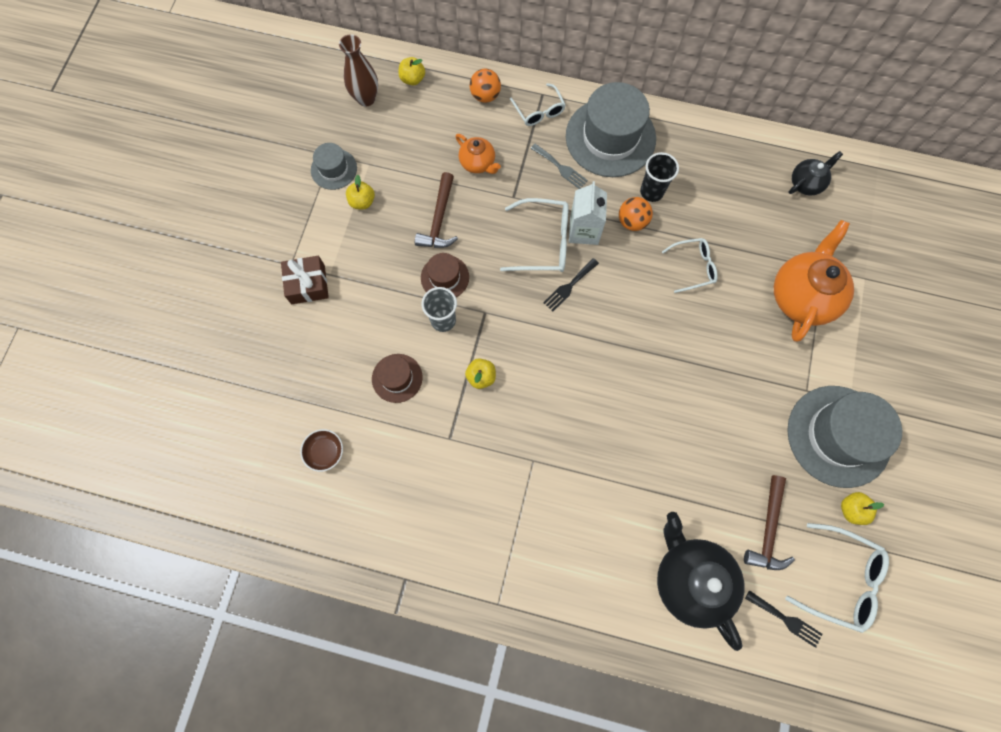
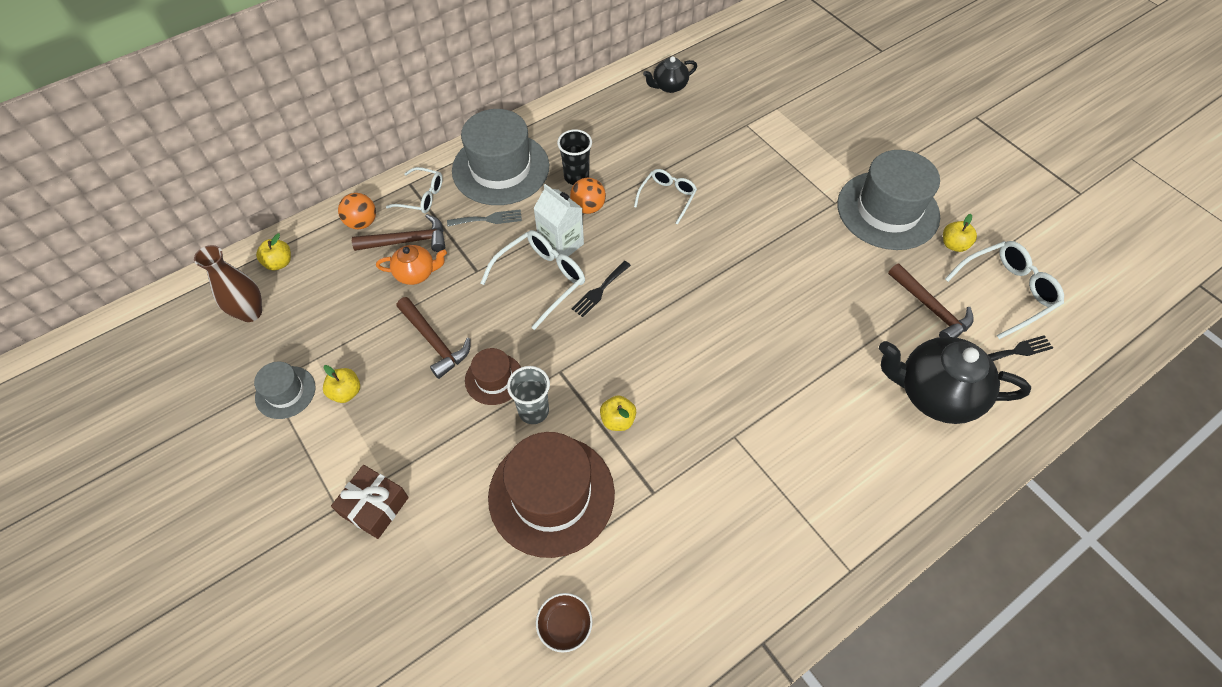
camera: 50 degrees left, 15 degrees down
(397, 378) = (551, 494): brown hat -> brown hat, size x1.98
(497, 135) = (408, 241): none -> brown hammer
(569, 286) = (599, 290): black fork -> black fork turned 45 degrees clockwise
(802, 296) = (756, 152): orange teapot -> none
(806, 183) = (669, 86): black teapot -> black teapot turned 120 degrees counterclockwise

